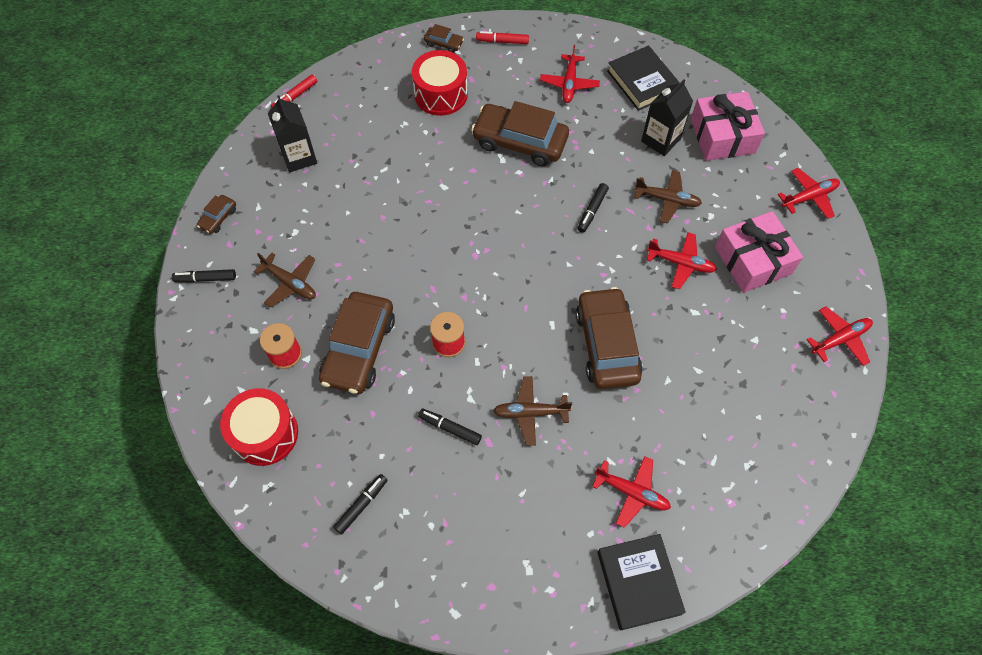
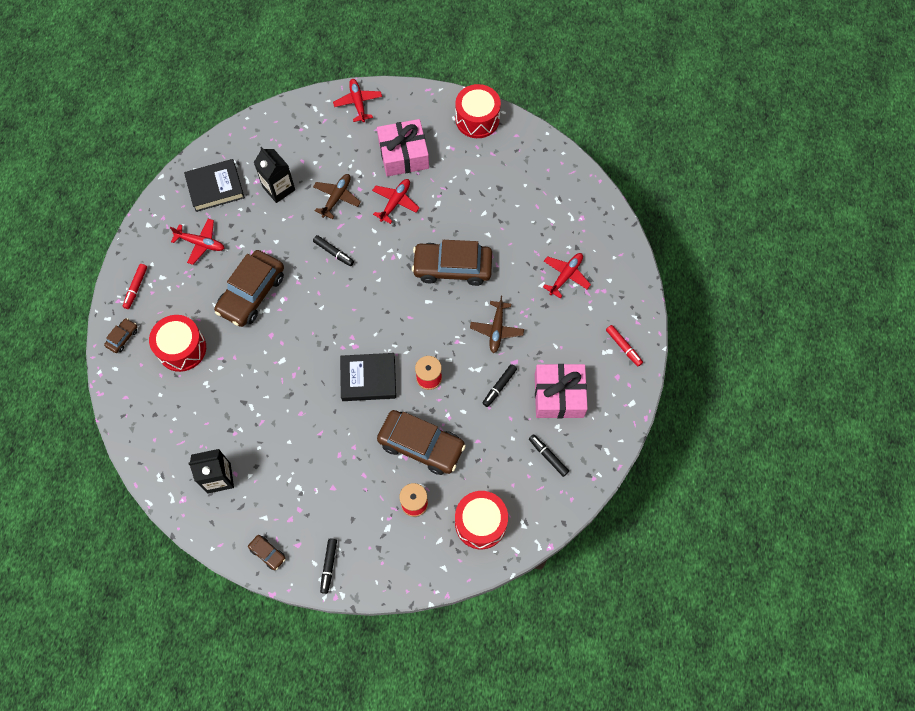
camera: 80 degrees left, 5 degrees up
(290, 283) = (349, 494): brown plane -> none
(295, 96) = (146, 476): red marker -> red marker (623, 347)
(639, 582) = (626, 285): black book -> black book (368, 379)
(722, 136) = (287, 144): pink gift -> pink gift (559, 395)
(840, 339) = (477, 119): red plane -> red drum

